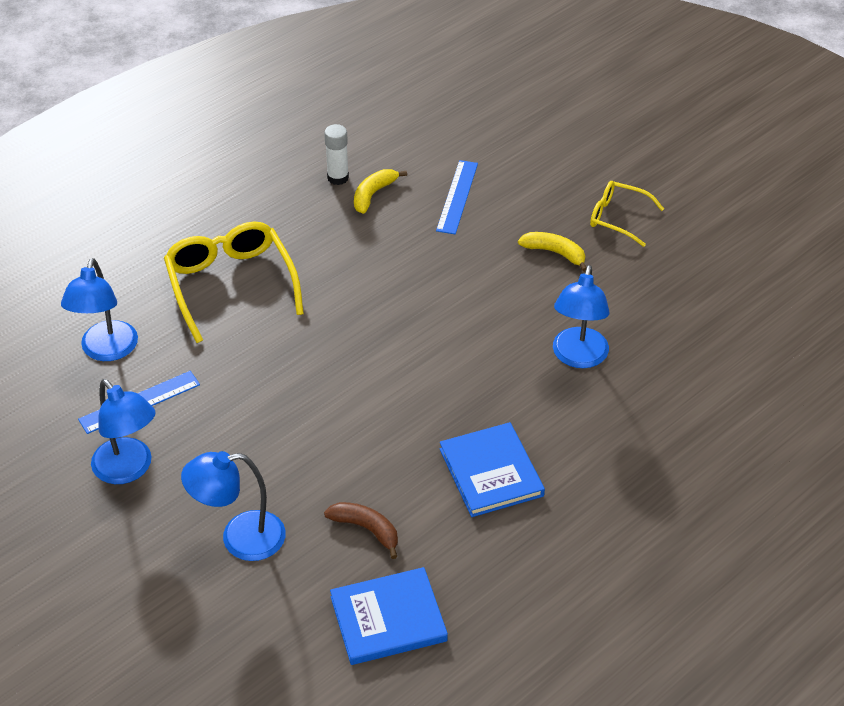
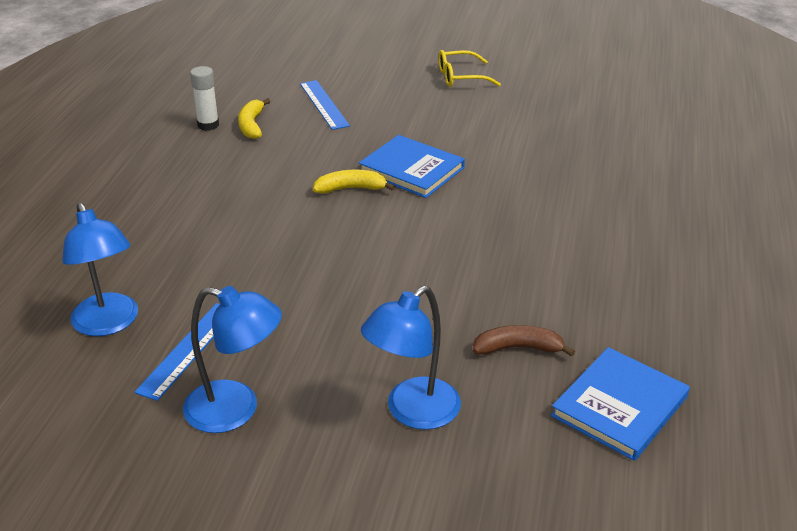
camera: 35 degrees left, 10 degrees down
(231, 285) = (188, 227): yellow glasses -> none
(491, 472) = (567, 261): blue book -> blue book (412, 169)
(555, 253) = (440, 111): yellow banana -> yellow banana (351, 189)
(578, 357) = (537, 163): blue lamp -> none

